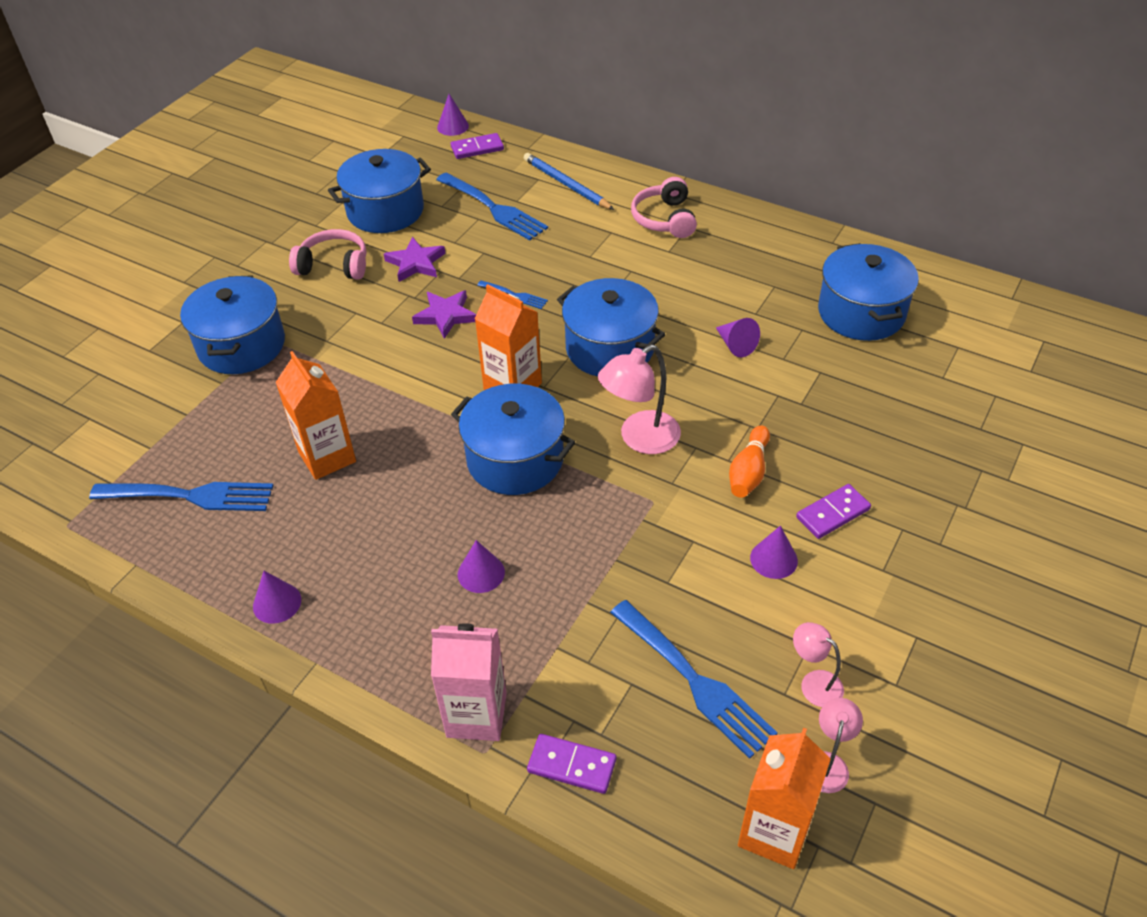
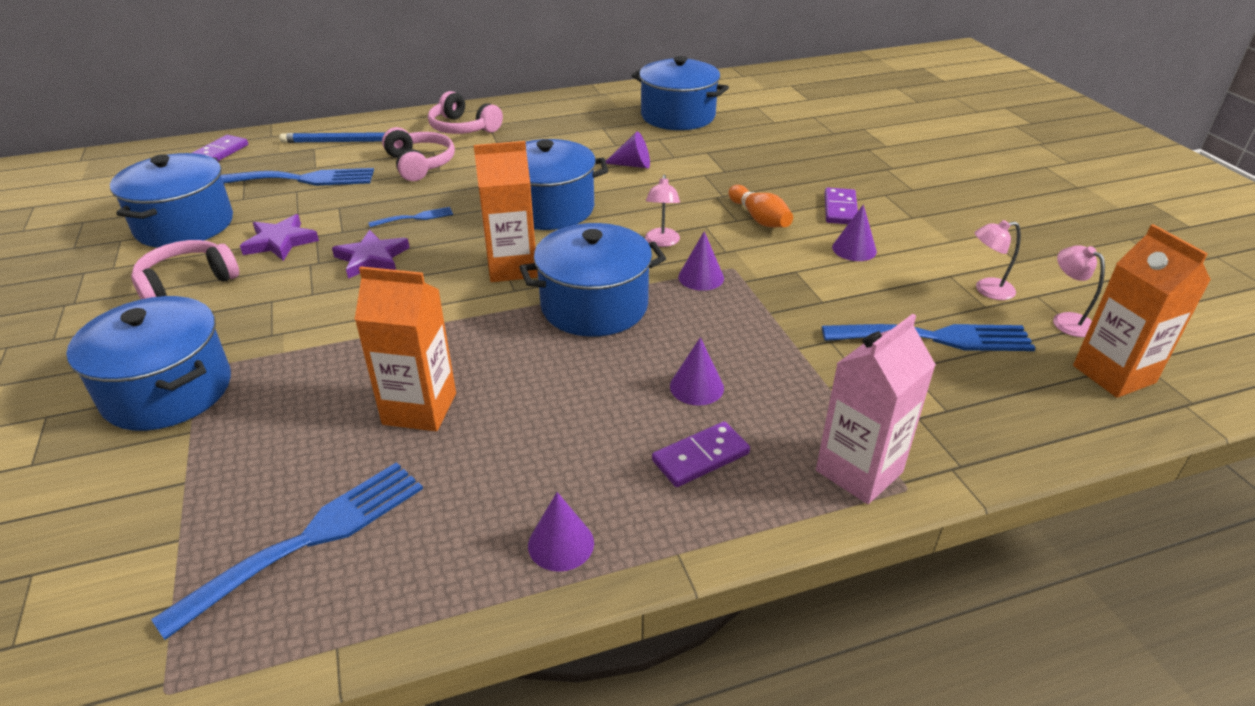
camera: 50 degrees left, 10 degrees down
(453, 126) = (167, 150): purple cone -> purple cone (701, 277)
(571, 765) = (967, 443): purple domino -> purple domino (700, 457)
(584, 241) = (420, 164): none -> pink headphones
(640, 439) = (662, 242): pink lamp -> pink lamp, size x0.58

